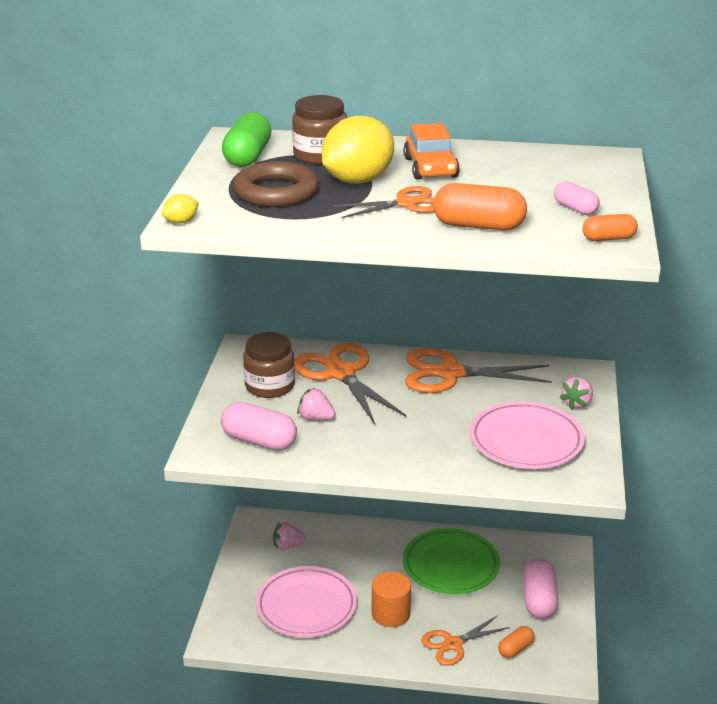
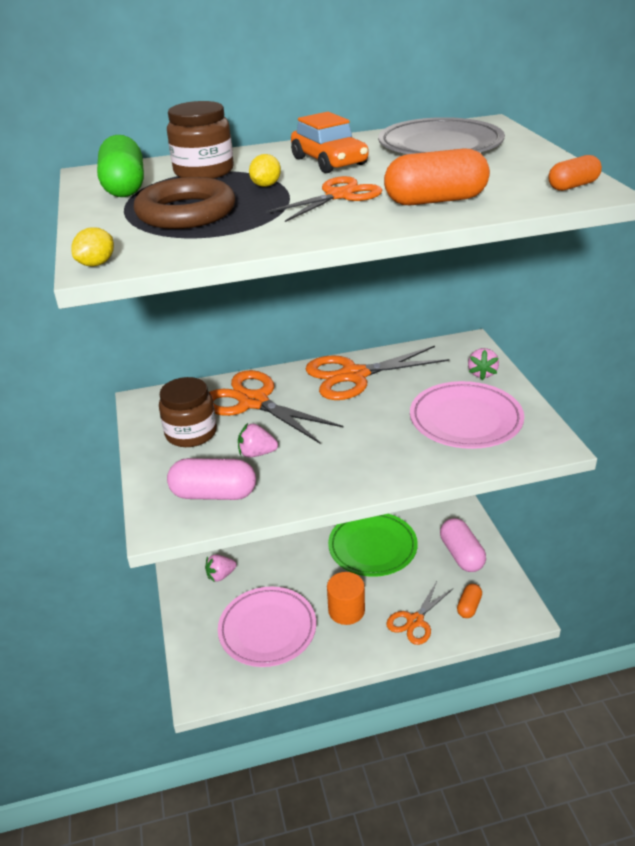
camera: 20 degrees left, 5 degrees up
(357, 180) = (266, 185): yellow lemon -> yellow lemon, size x0.41
(542, 172) = (440, 145): none -> grey plate
(575, 209) = (509, 168): pink capsule -> none

